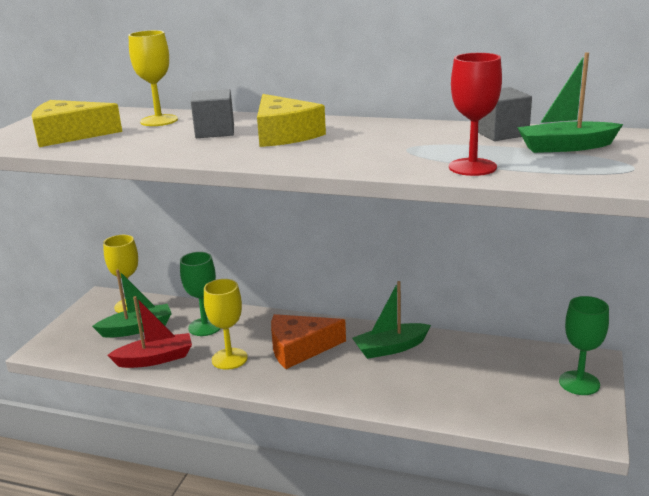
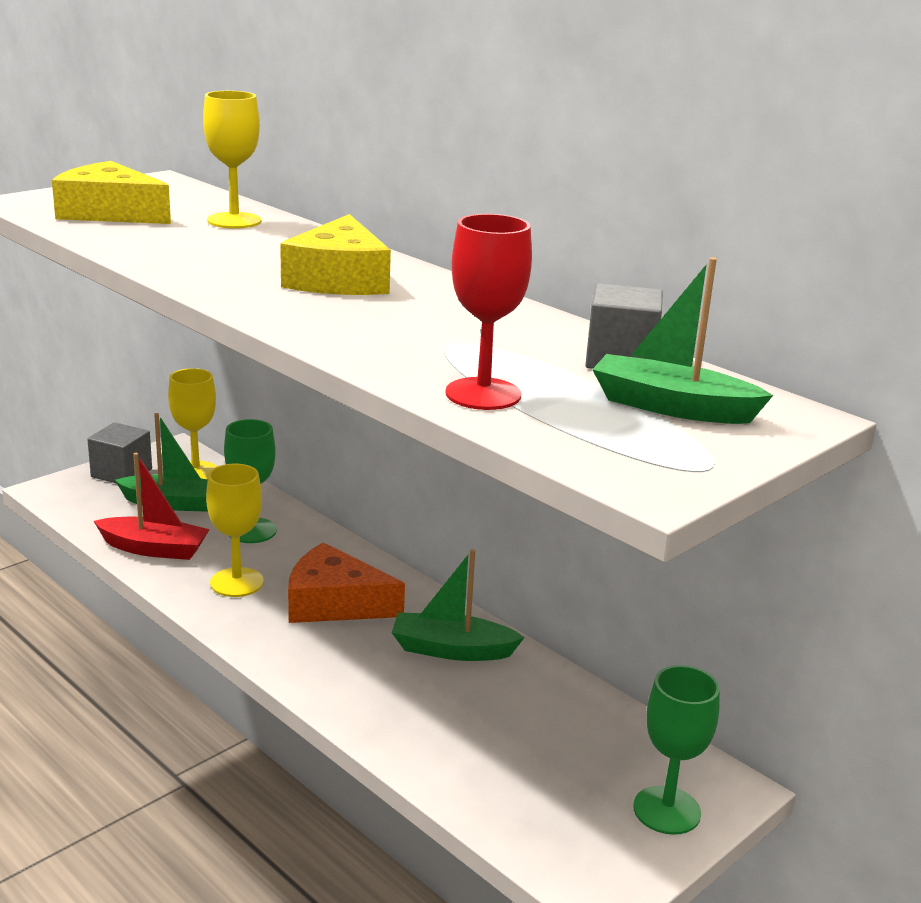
camera: 25 degrees right, 0 degrees up
(215, 131) = (268, 253): grey cube -> grey cube (121, 473)

